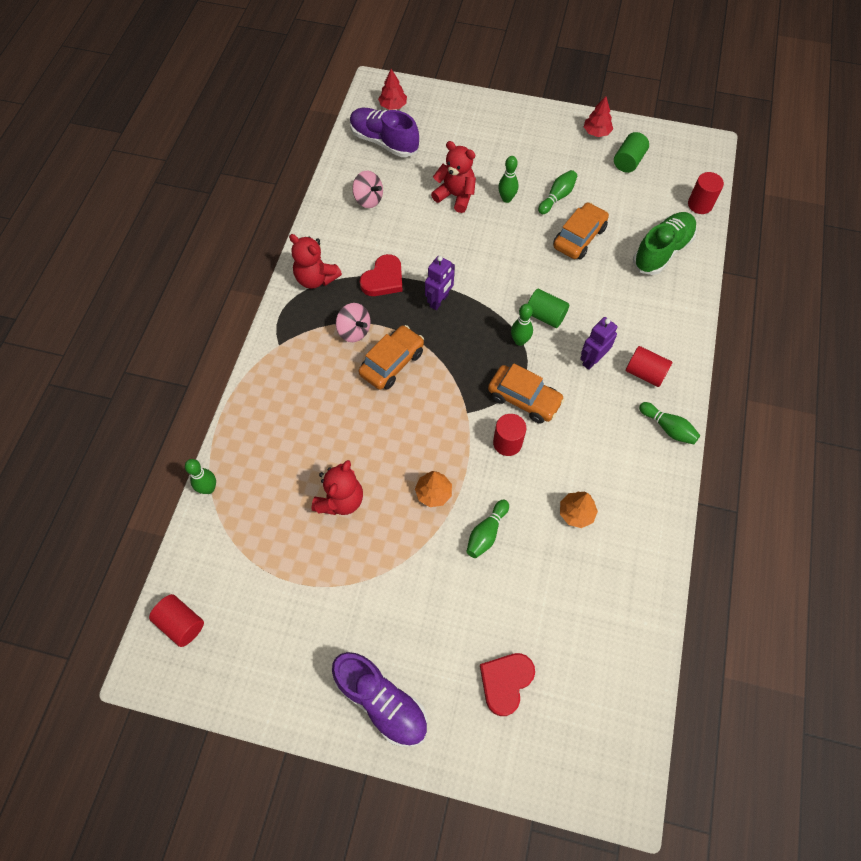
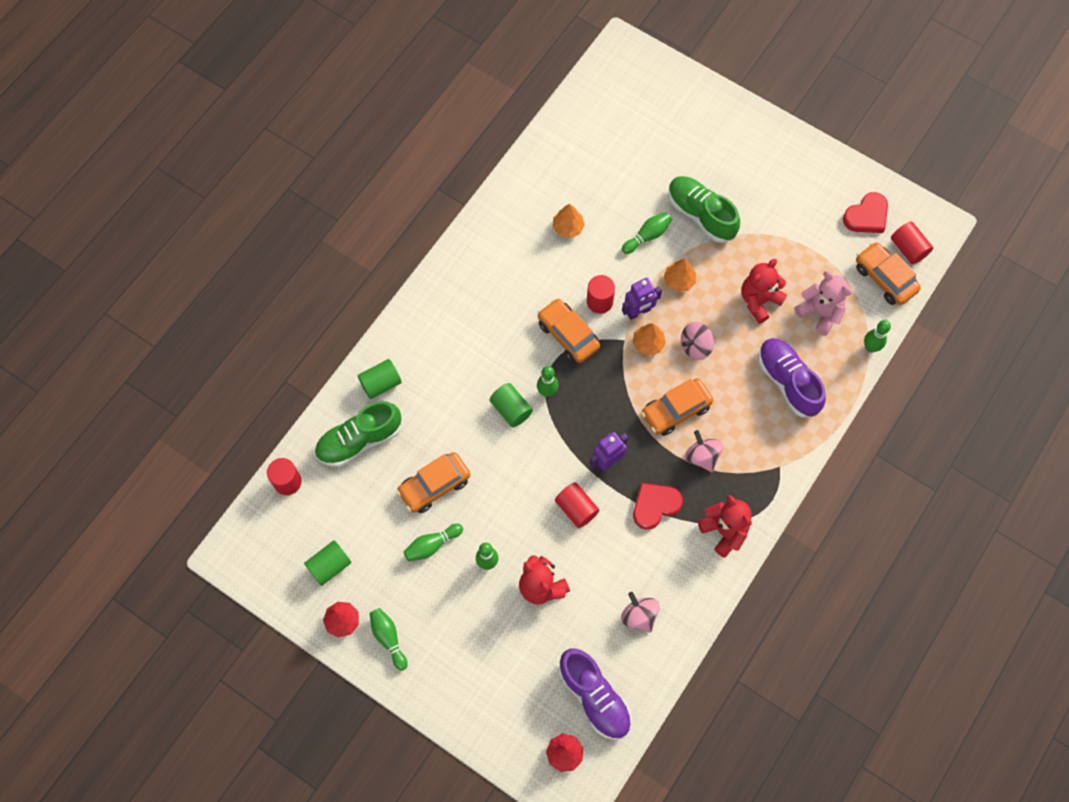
camera: 160 degrees left, 5 degrees up
(204, 575) = (884, 278): none -> orange car
(271, 509) = (820, 313): none -> pink teddy bear
(381, 702) = (767, 150): purple shoe -> purple shoe (787, 382)
(393, 429) = (695, 346): none -> pink spinning top
(436, 581) = (701, 215): none -> green shoe
(442, 416) = (648, 344): none -> orange tree
(505, 682) = (674, 134): red heart -> red heart (866, 216)
(592, 359) = (489, 351): purple robot -> purple robot (638, 312)
(645, 373) = (448, 322): red cylinder -> red cylinder (576, 509)
(668, 428) = (455, 268): green bowling pin -> green bowling pin (388, 638)
(673, 300) = (381, 384): none -> green cylinder

